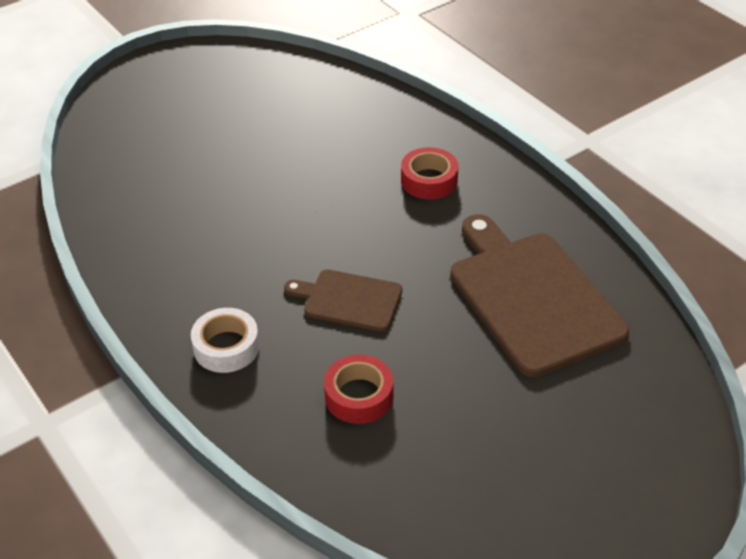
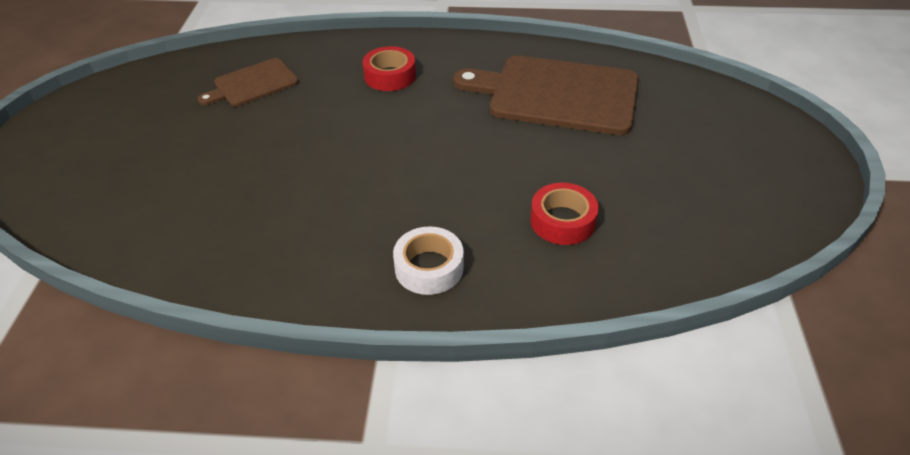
camera: 50 degrees left, 0 degrees up
(349, 300) = (459, 174): brown cutting board -> brown cutting board (253, 84)

